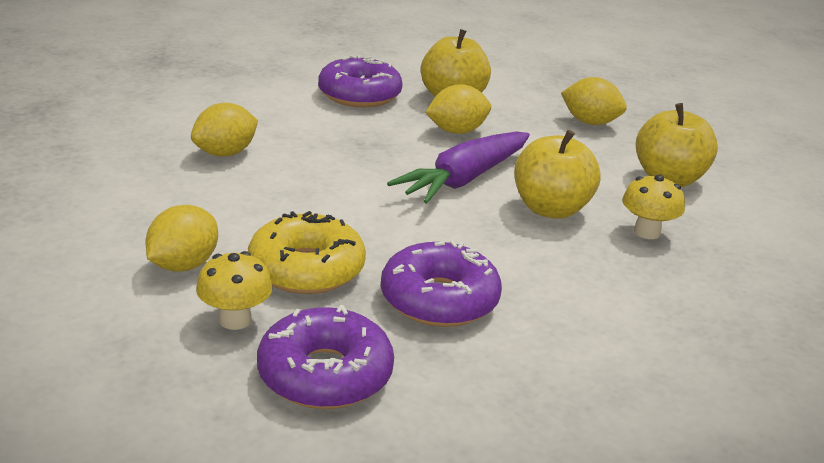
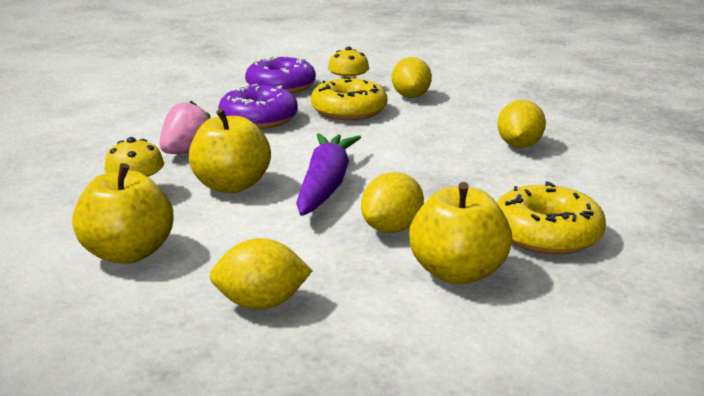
camera: 150 degrees right, 5 degrees down
(359, 95) = (546, 234): purple donut -> yellow donut
(570, 272) = (187, 152): none -> pink strawberry

